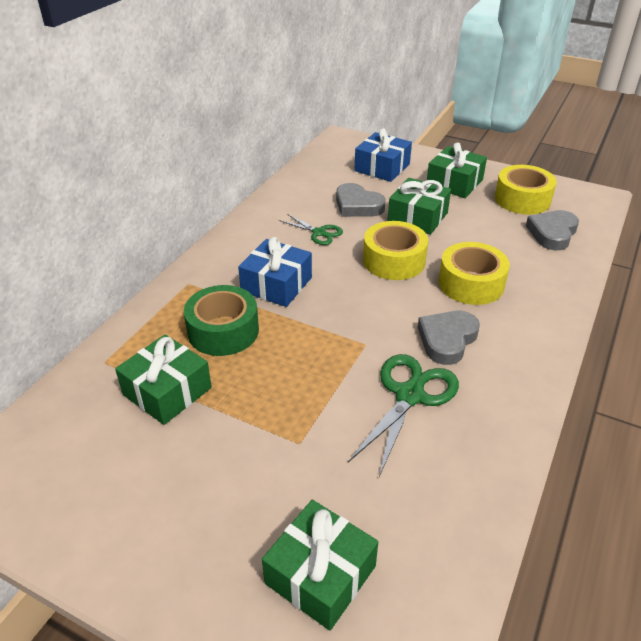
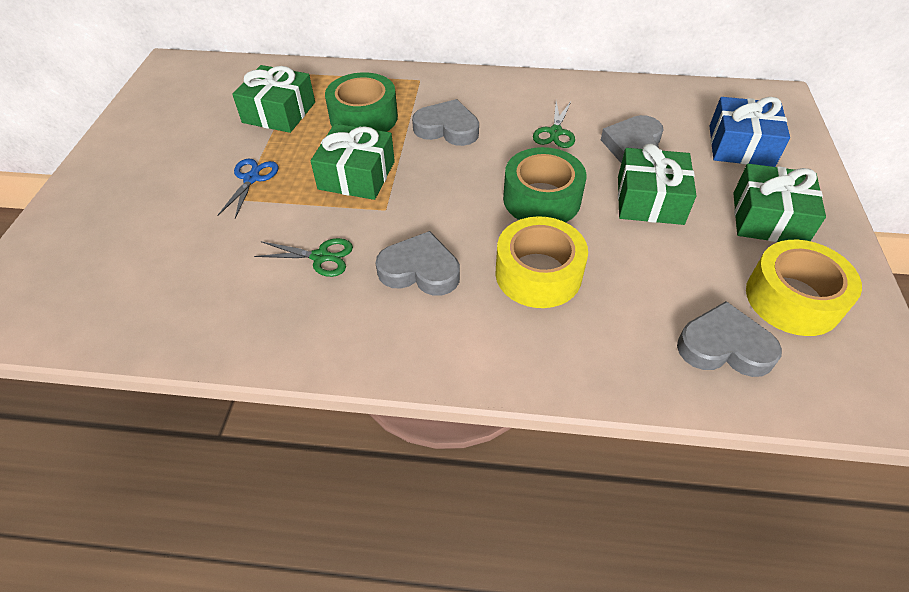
camera: 70 degrees right, 10 degrees up
(271, 429) = (251, 178): none -> blue scissors
(276, 284) = (447, 128): blue gift -> grey heart
(320, 574) = (105, 245): green gift -> green gift (356, 175)
(394, 261) = (541, 199): yellow tape -> green tape
(410, 395) = (321, 257): green scissors -> green scissors, size x0.58

